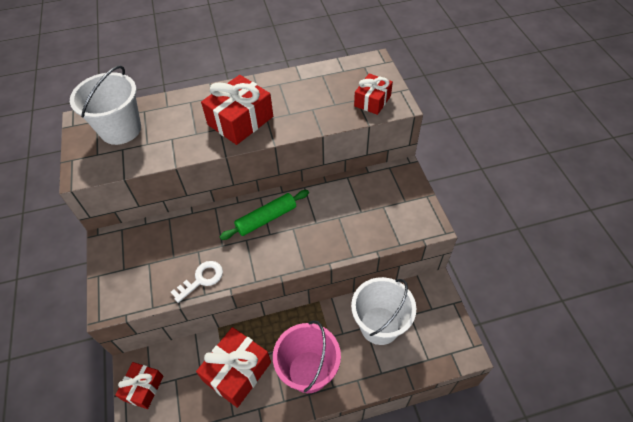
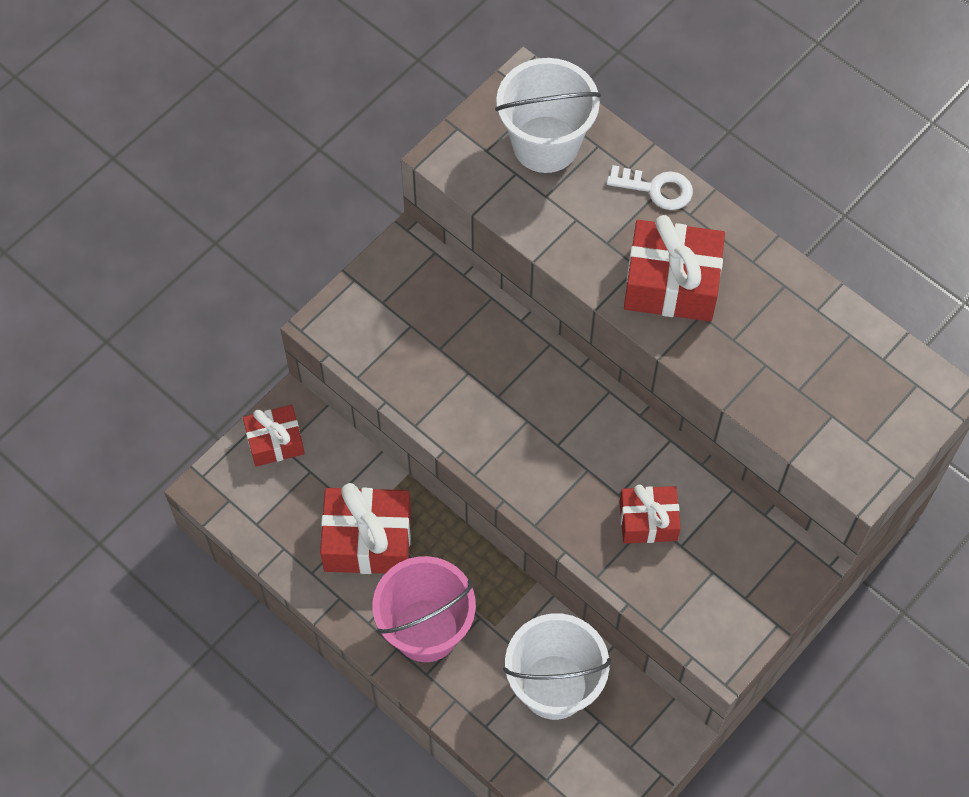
camera: 55 degrees right, 10 degrees up
(201, 279) = (432, 407): white key -> white key (656, 189)
(266, 218) = (579, 424): green rolling pin -> none
(372, 101) = (845, 439): red gift -> red gift (648, 521)

